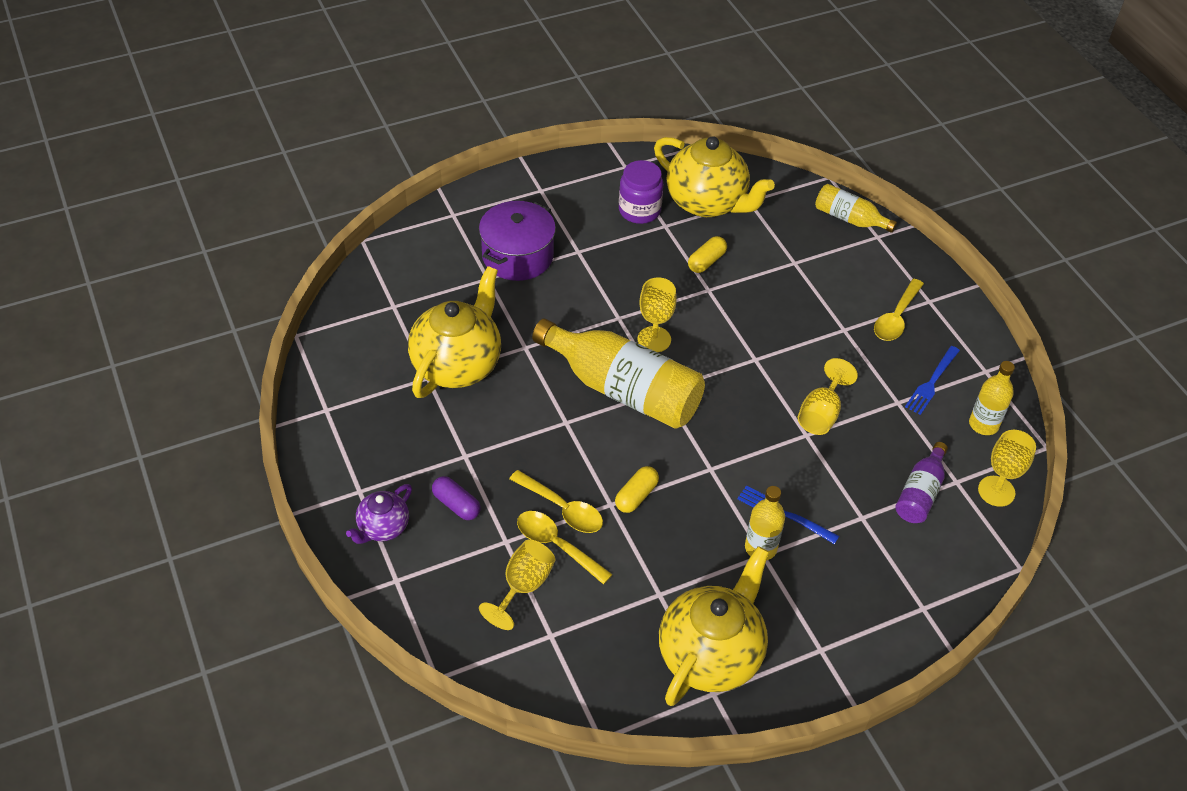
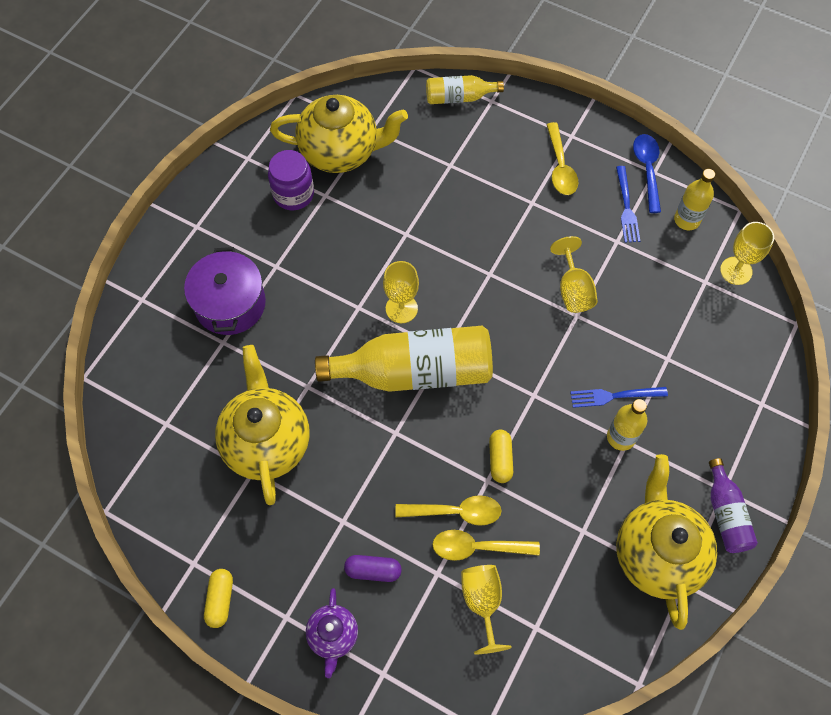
camera: 35 degrees left, 15 degrees up
(706, 261) = (384, 208): yellow capsule -> yellow capsule (220, 600)
(920, 493) = (689, 309): purple bottle -> purple bottle (725, 514)
(980, 365) = (647, 170): none -> blue spoon

